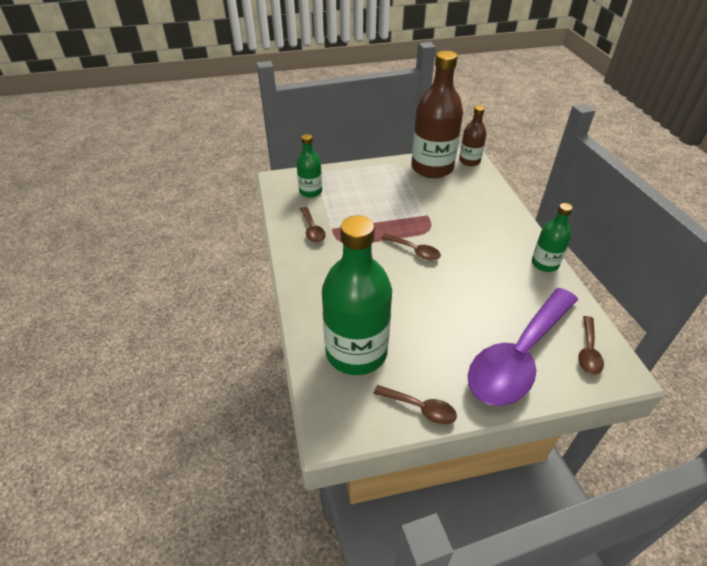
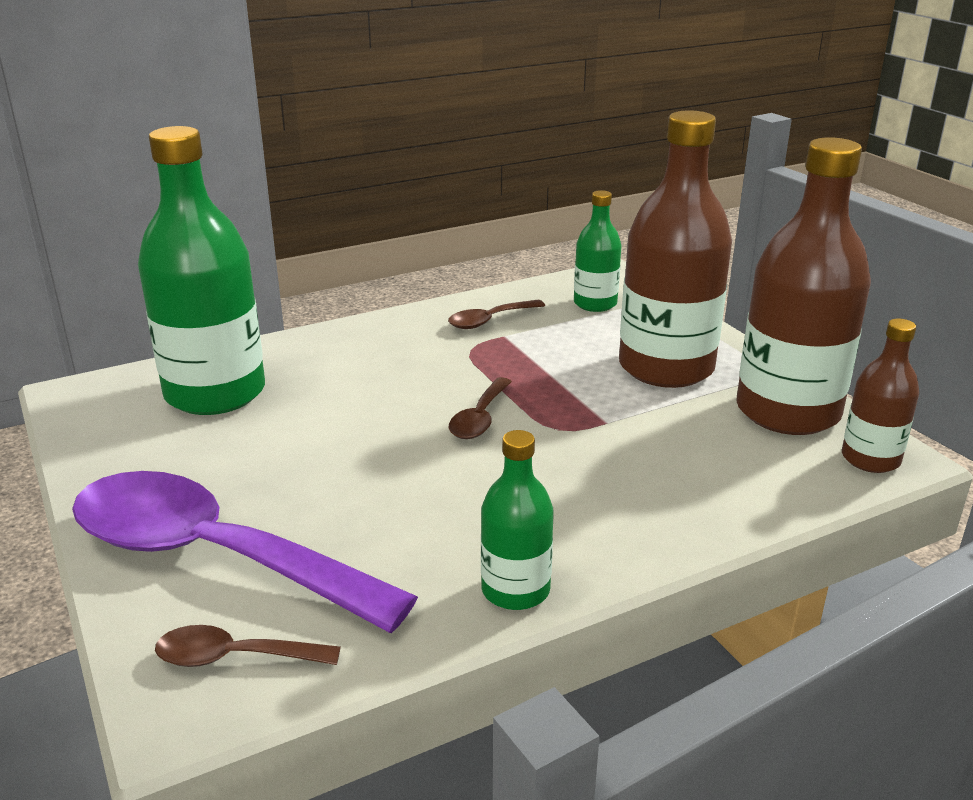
camera: 75 degrees right, 15 degrees down
(385, 187) = (666, 367): none -> brown bottle
(420, 408) = (102, 458): brown spoon -> none

